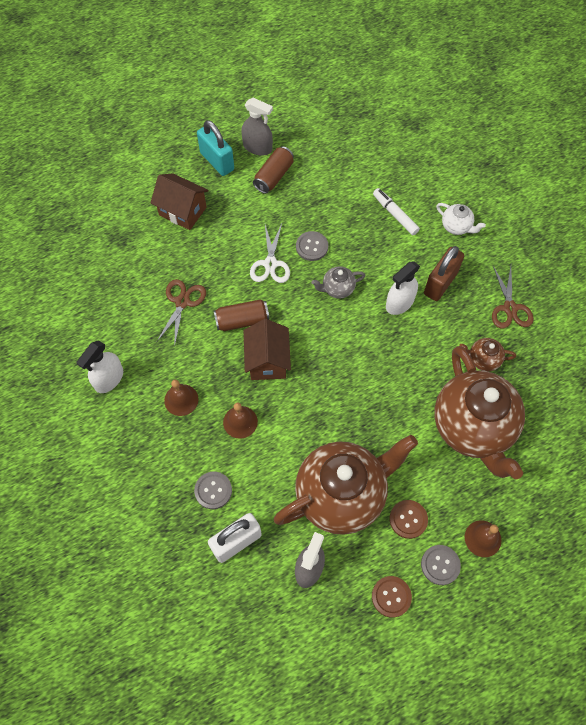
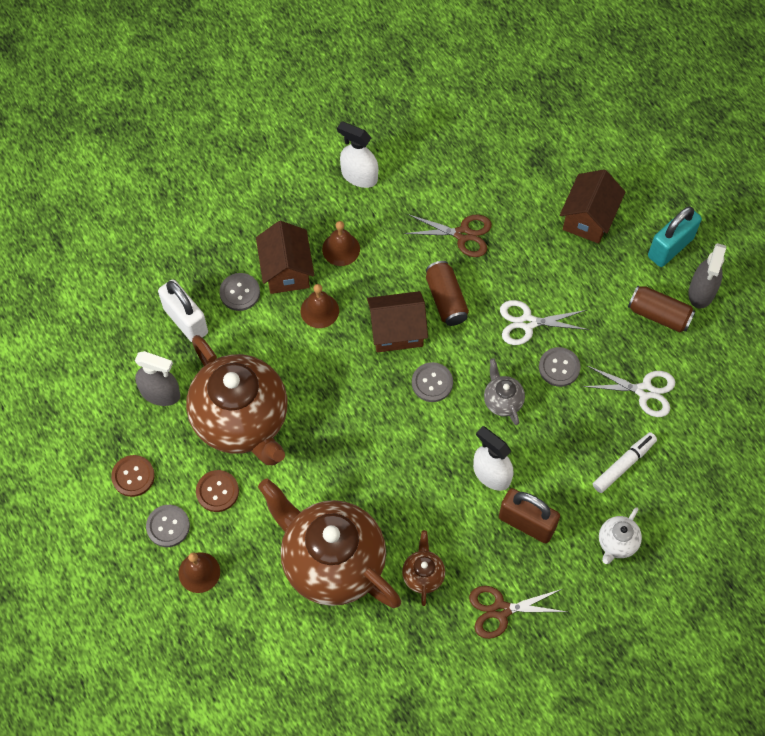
camera: 85 degrees right, 0 degrees up
(196, 447) = (286, 271): none -> brown house
(317, 338) = (432, 383): none -> grey button
(336, 194) = (645, 391): none -> white scissors
(472, 427) = (332, 562): brown teapot -> brown teapot turned 60 degrees clockwise

